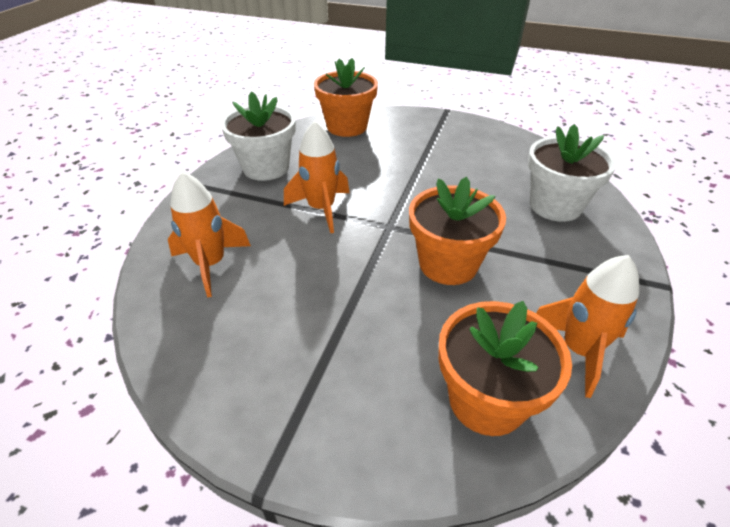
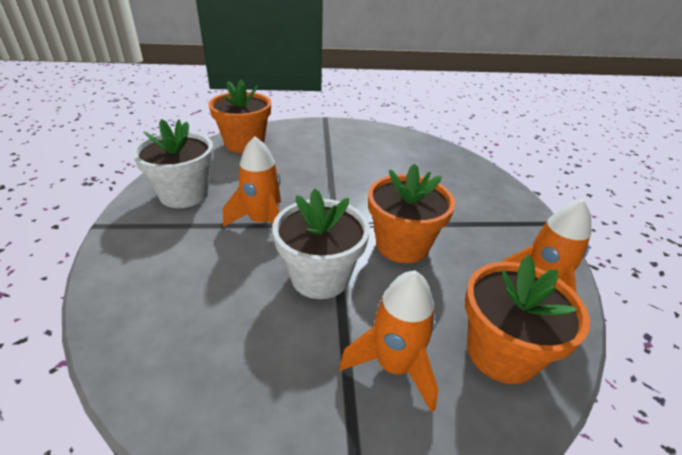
camera: 25 degrees left, 5 degrees down
(211, 264) = (175, 304): orange rocket -> orange rocket (394, 366)
(555, 206) = (452, 179): white flower pot -> white flower pot (320, 277)

